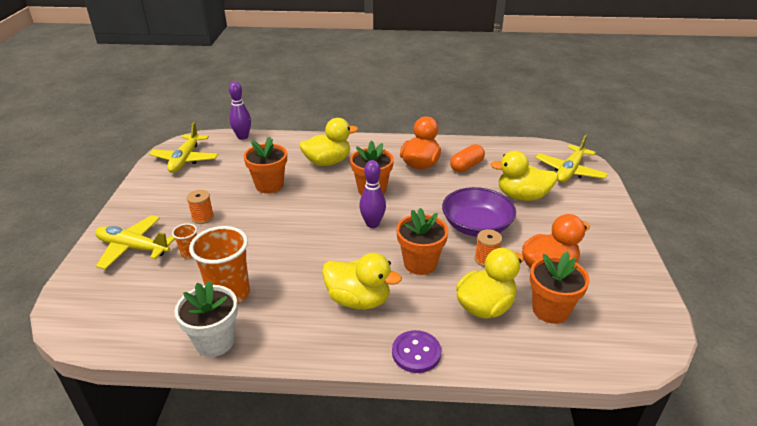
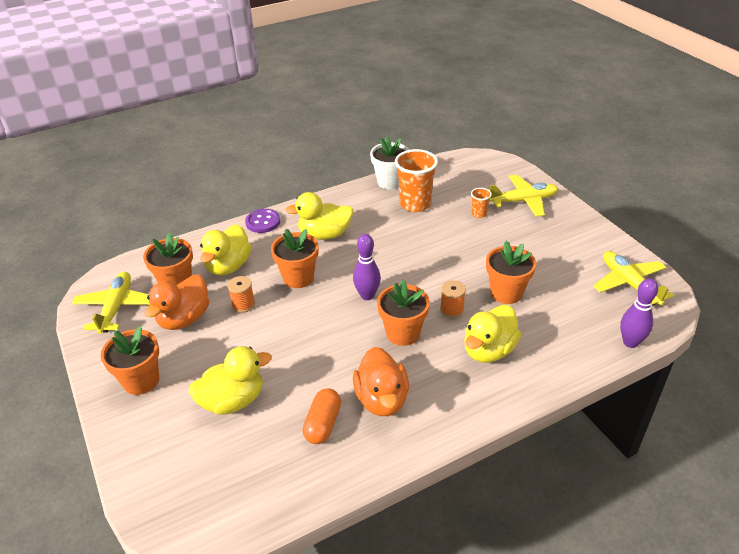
camera: 150 degrees right, 5 degrees up
(203, 217) = (514, 240): orange spool -> orange spool (452, 309)
(476, 226) = (268, 336): purple bowl -> none
(569, 171) = (180, 482): yellow plane -> yellow plane (116, 307)
(594, 233) = (141, 381): none -> orange flower pot

